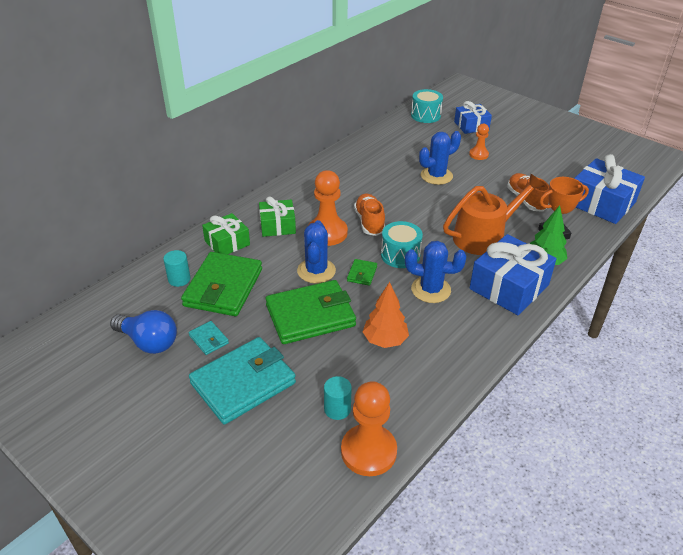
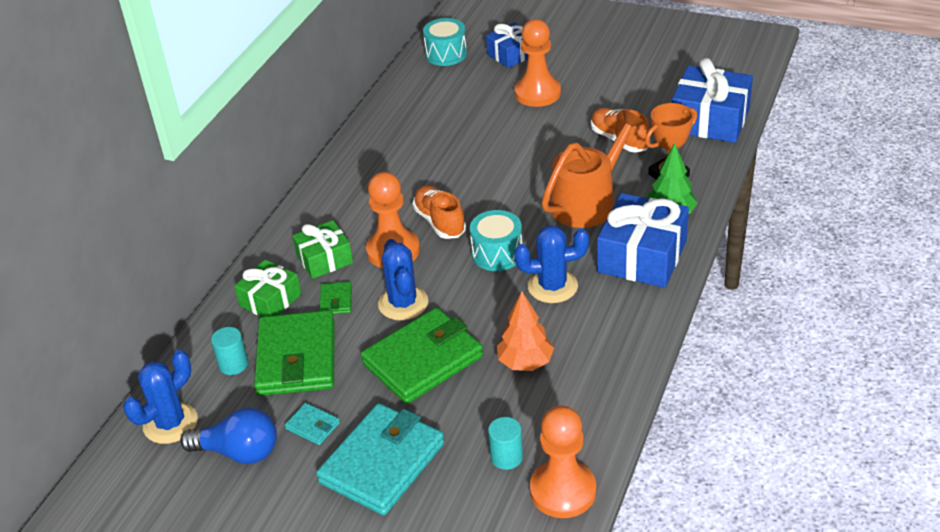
camera: 15 degrees left, 0 degrees up
(362, 274) = (461, 291): green wallet -> green wallet (336, 301)
(436, 176) = (496, 137): blue cactus -> blue cactus (170, 423)
(478, 154) = (537, 93): orange pawn -> orange pawn, size x1.79

